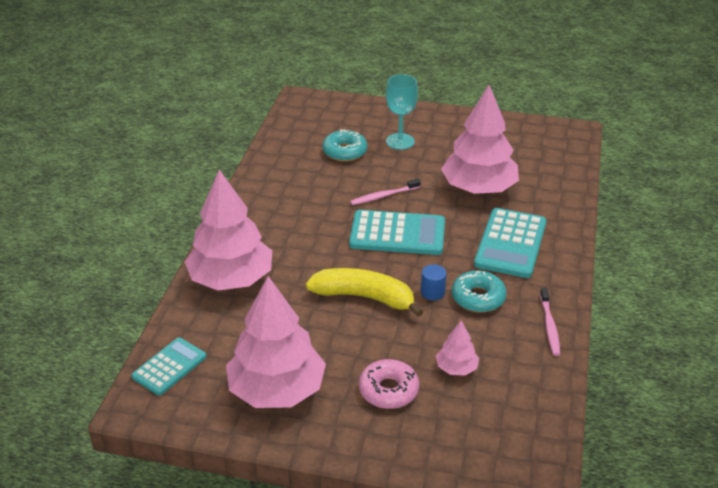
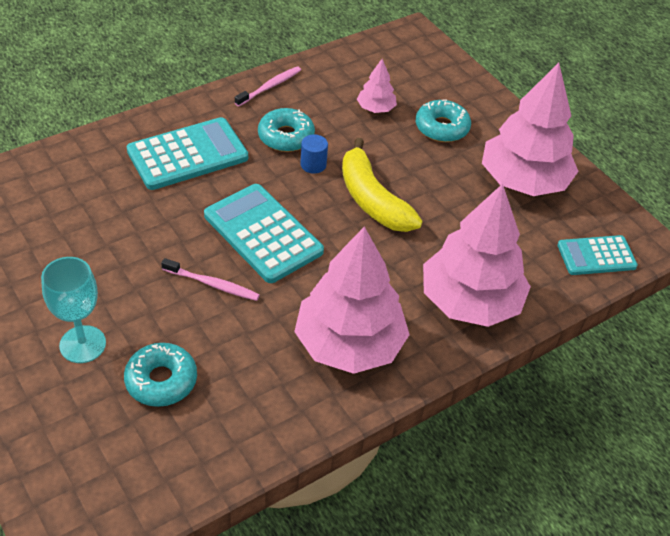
camera: 140 degrees left, 10 degrees up
(388, 390) = (442, 128): pink donut -> turquoise donut
(478, 188) = (116, 221): pink tree -> pink tree (349, 344)

